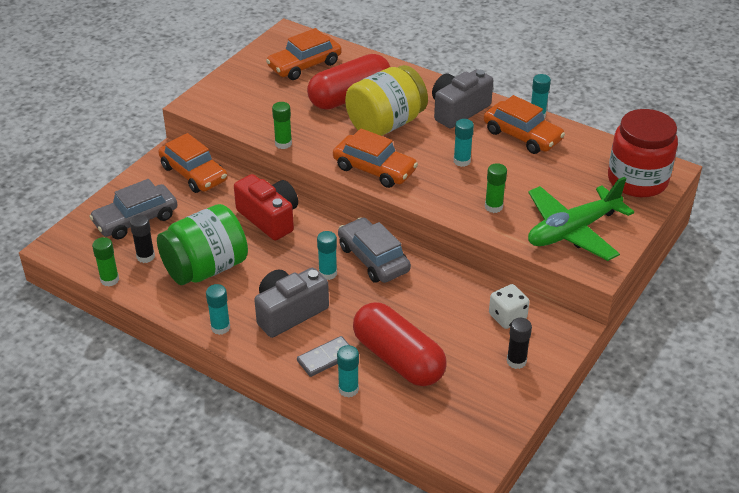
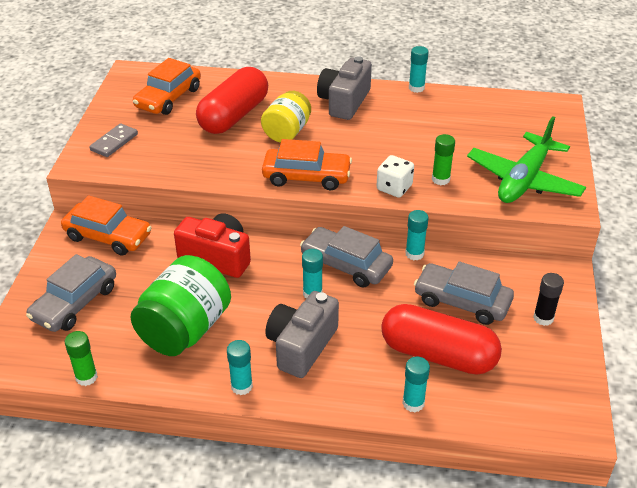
camera: 25 degrees left, 0 degrees up
(145, 257) = (111, 339): black glue stick -> none
(283, 144) = (199, 177): green glue stick -> none
(326, 358) = (369, 379): grey domino -> grey domino (114, 142)
(386, 124) = (287, 132): yellow jar -> yellow jar, size x0.65
(453, 322) = (462, 301): none -> grey car
(462, 161) = (381, 146): turquoise glue stick -> turquoise glue stick (414, 254)
(507, 317) = (505, 279): white dice -> white dice (394, 188)
(522, 136) = (417, 109): orange car -> none
(637, 180) = (541, 120): red jar -> none

